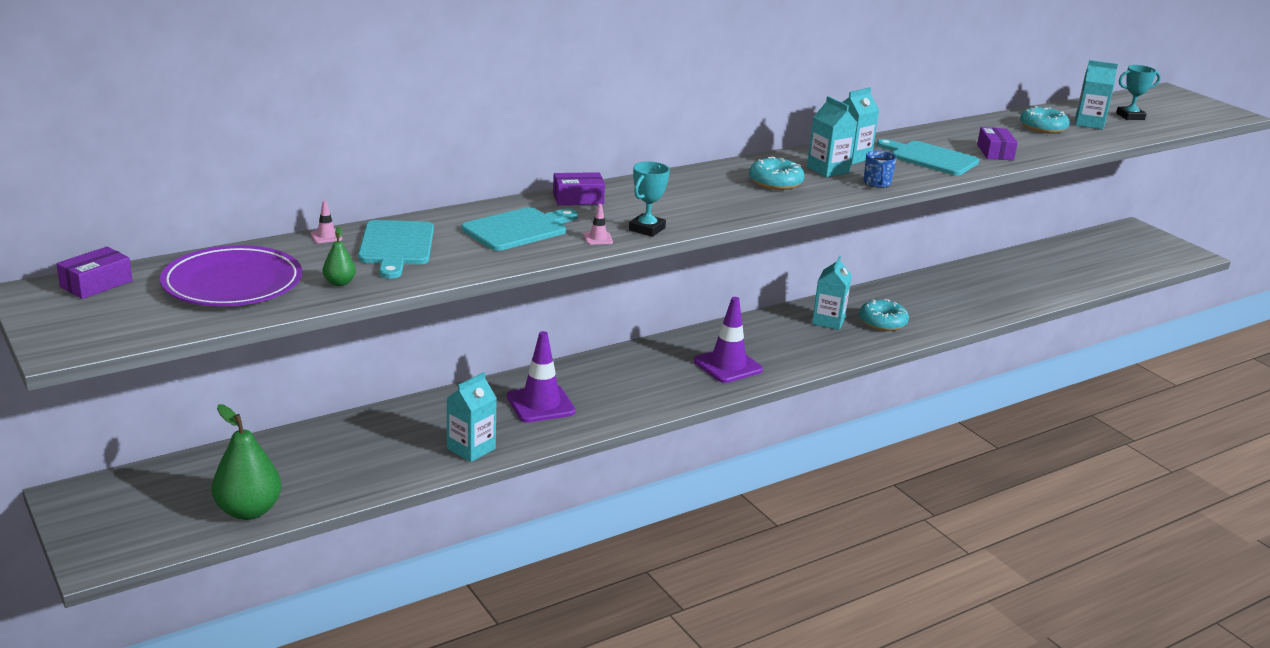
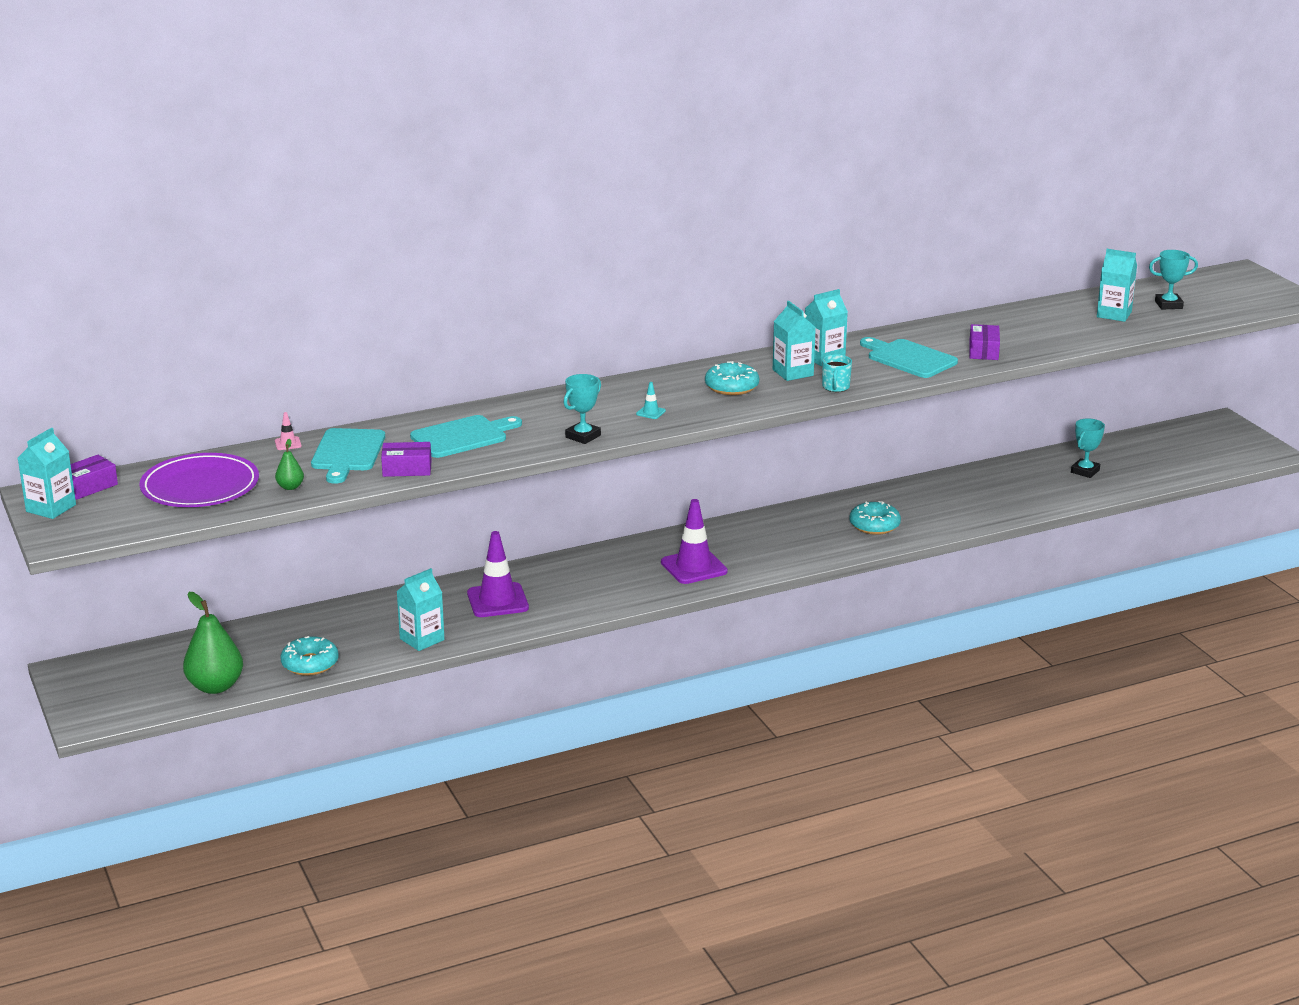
camera: 10 degrees right, 0 degrees up
(578, 199) = (529, 405): purple box -> purple box (407, 469)
(598, 238) = (533, 446): pink traffic cone -> none
(706, 206) = (650, 412): none -> turquoise traffic cone
(828, 321) = (817, 523): turquoise carton -> turquoise carton (51, 508)
(877, 183) = (835, 387): blue mug -> turquoise mug
(1043, 127) = (1057, 320): turquoise donut -> turquoise donut (310, 664)
(1045, 271) = (1085, 471): none -> turquoise trophy

